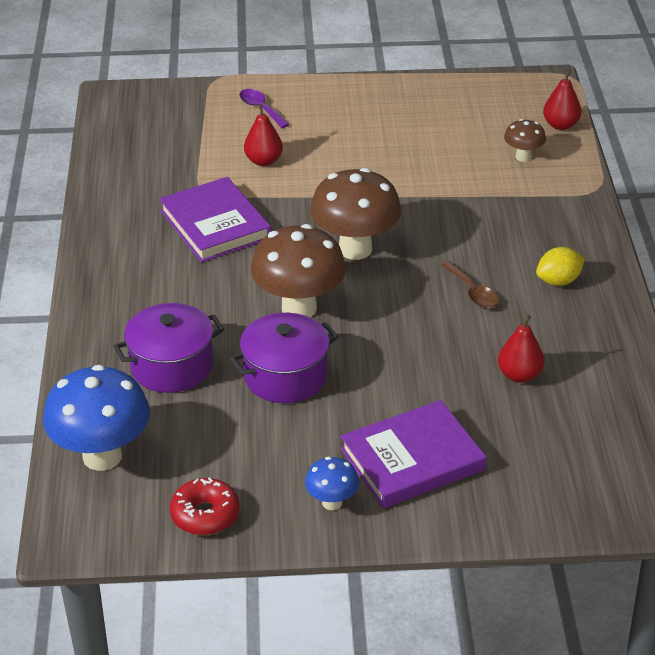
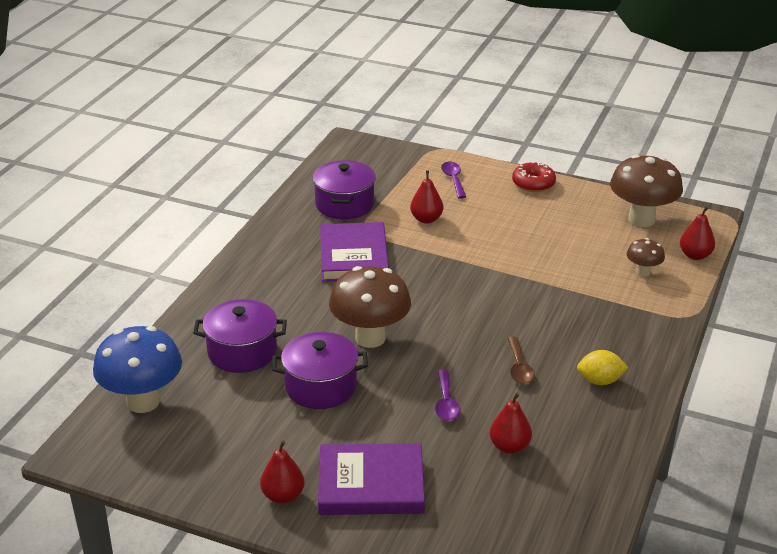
camera: 25 degrees right, 5 degrees down
(161, 169) = (344, 204): none -> purple pot
(205, 515) = (182, 471): red donut -> red donut (533, 183)
(332, 502) = (283, 496): blue mushroom -> red pear
(355, 249) = (448, 306): brown mushroom -> brown mushroom (641, 219)
(426, 351) = (446, 402): none -> purple spoon

